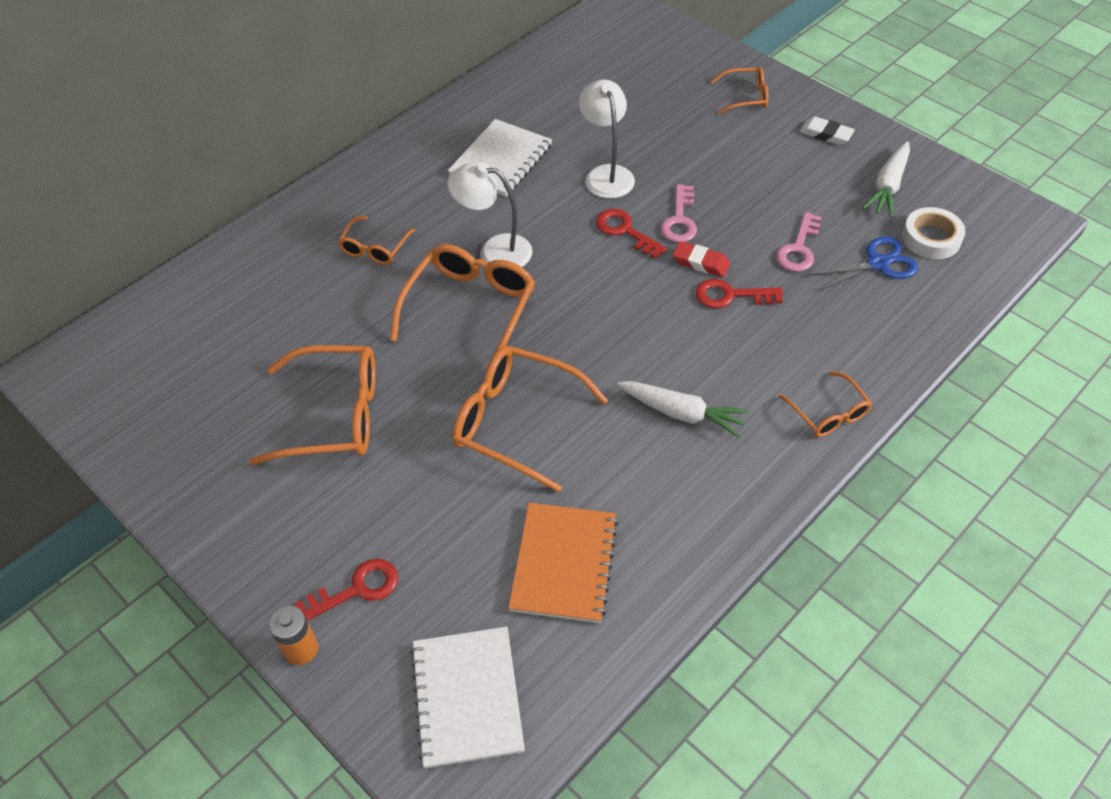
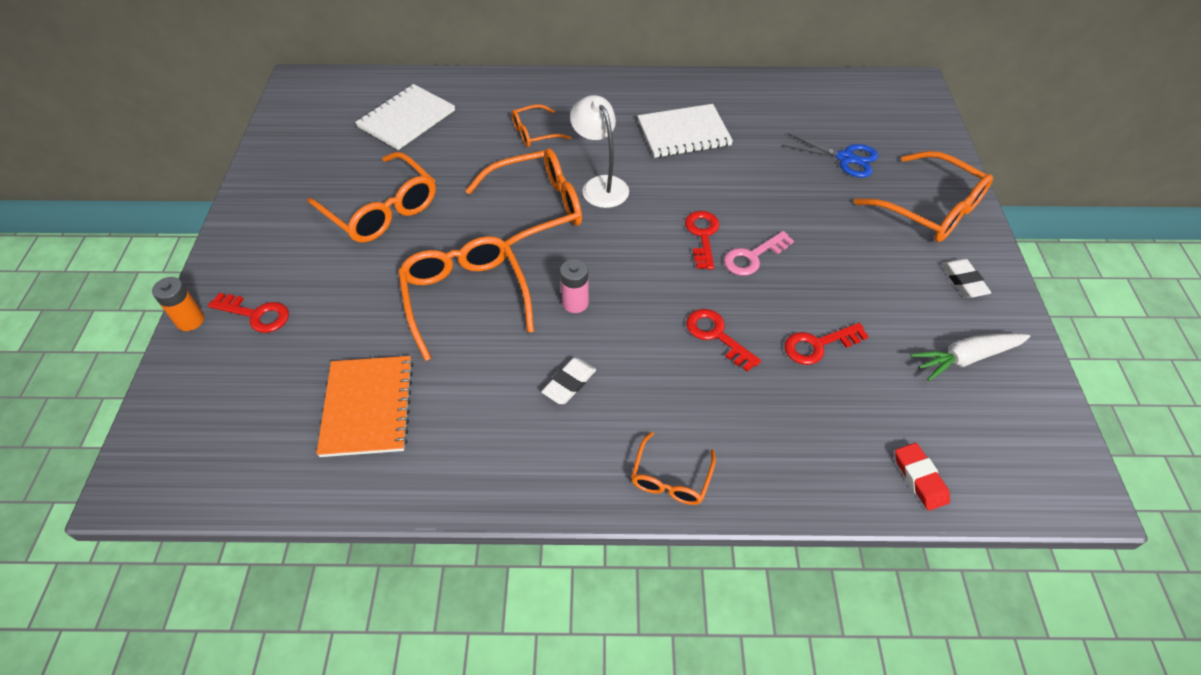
camera: 45 degrees right, 0 degrees up
(467, 697) = (214, 429): white notebook -> white notebook (406, 119)
(564, 563) = (368, 407): orange notebook -> orange notebook turned 60 degrees counterclockwise
(604, 354) = (575, 303): none -> pink battery
(606, 174) = (742, 190): white lamp -> none
(682, 413) = (569, 383): white carrot -> white eraser
(701, 262) = (727, 296): red eraser -> red eraser (919, 478)
(745, 97) = (930, 209): orange glasses -> orange glasses, size x1.83
(799, 248) = (818, 345): pink key -> red key
(878, 263) = (871, 408): blue scissors -> blue scissors (845, 158)
(931, 238) = (950, 427): white tape -> none

